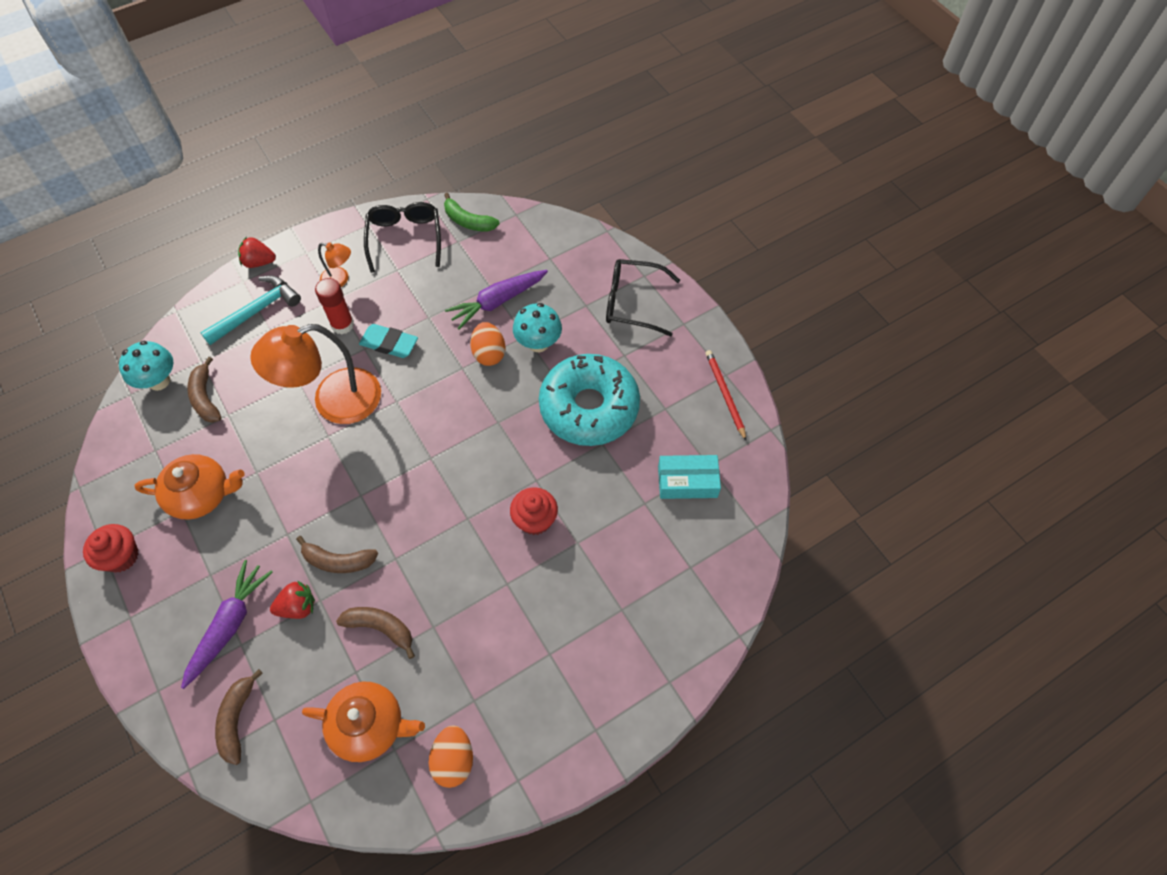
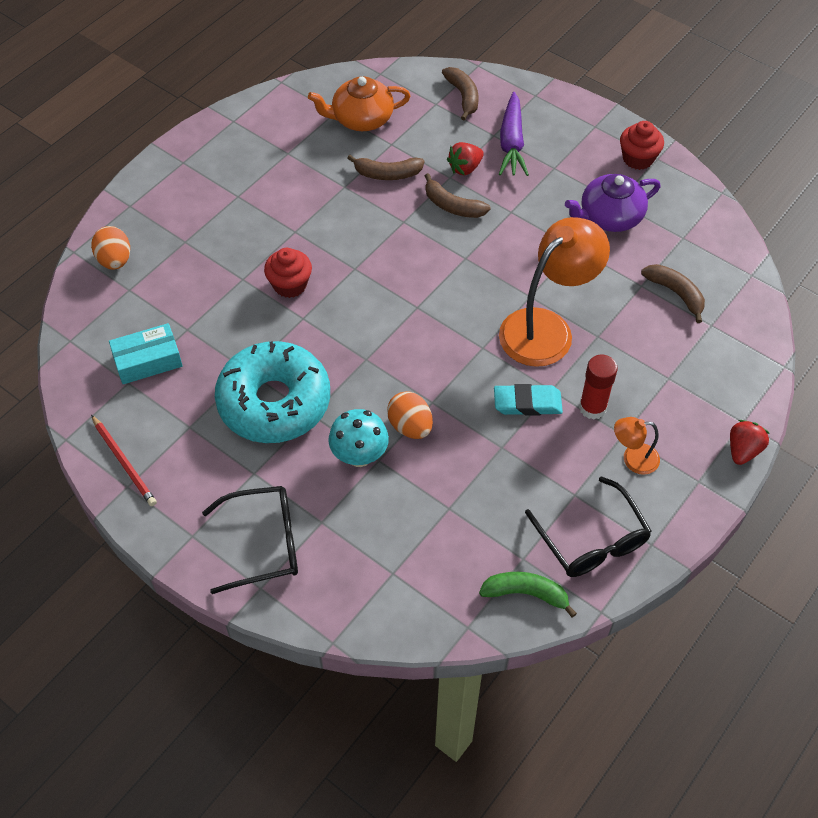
camera: 160 degrees right, 5 degrees down
(159, 381) = (735, 294): turquoise mushroom -> none
(201, 495) = (609, 217): orange teapot -> purple teapot
(257, 311) = (697, 393): turquoise hammer -> none
(259, 262) = (743, 450): red strawberry -> red strawberry turned 45 degrees counterclockwise
(338, 561) = (452, 206): brown banana -> brown banana turned 135 degrees counterclockwise
(454, 760) = (287, 118): orange egg -> orange egg (115, 260)
(497, 302) = (431, 491): purple carrot -> none

